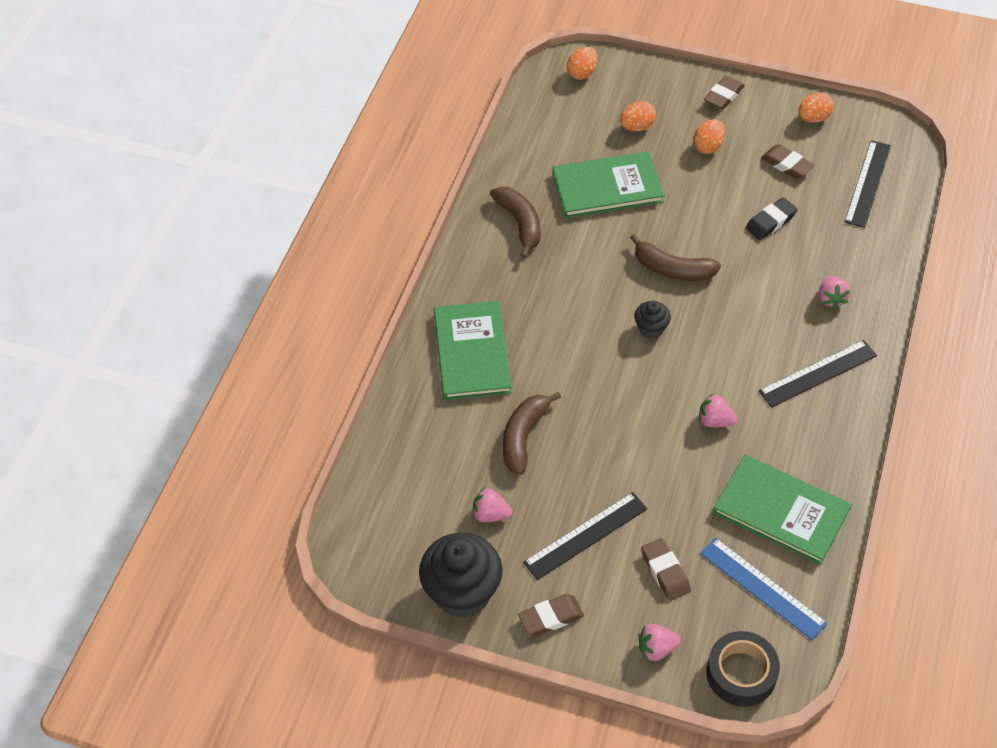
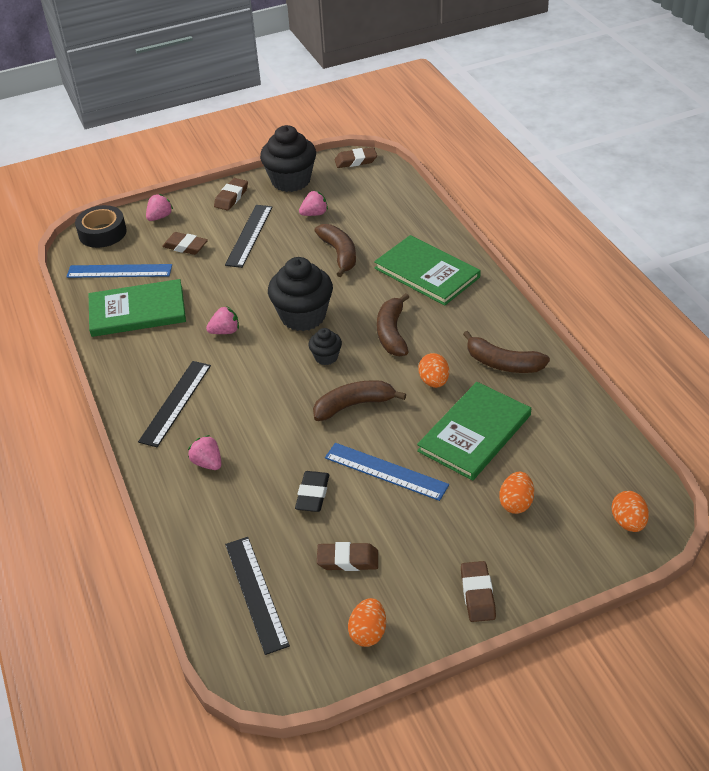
camera: 140 degrees right, 10 degrees down
(362, 567) = (355, 161): none -> brown eraser
(572, 312) = (392, 333): none -> brown banana
(629, 386) = (303, 316): none -> black cupcake
(701, 203) = (386, 471): none -> blue ruler
(708, 146) = (435, 528): orange egg -> orange egg (434, 381)

